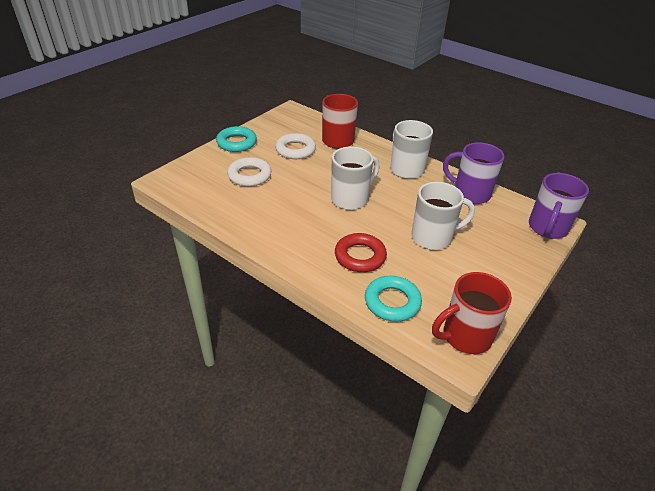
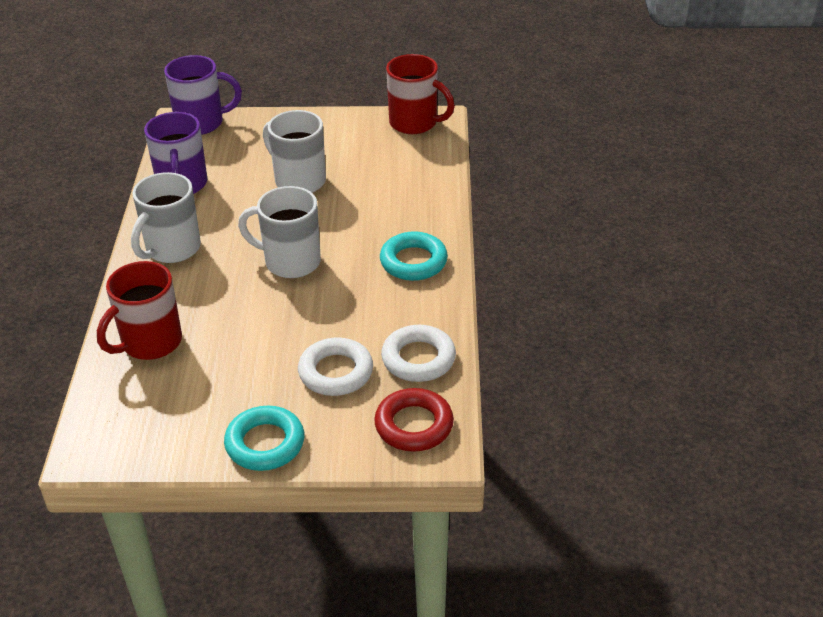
camera: 125 degrees left, 0 degrees up
(295, 150) = (222, 369): white ring -> white ring (418, 359)
(360, 256) = (385, 211): red ring -> red ring (414, 425)
(392, 302) = (423, 169): turquoise ring -> turquoise ring (413, 261)

